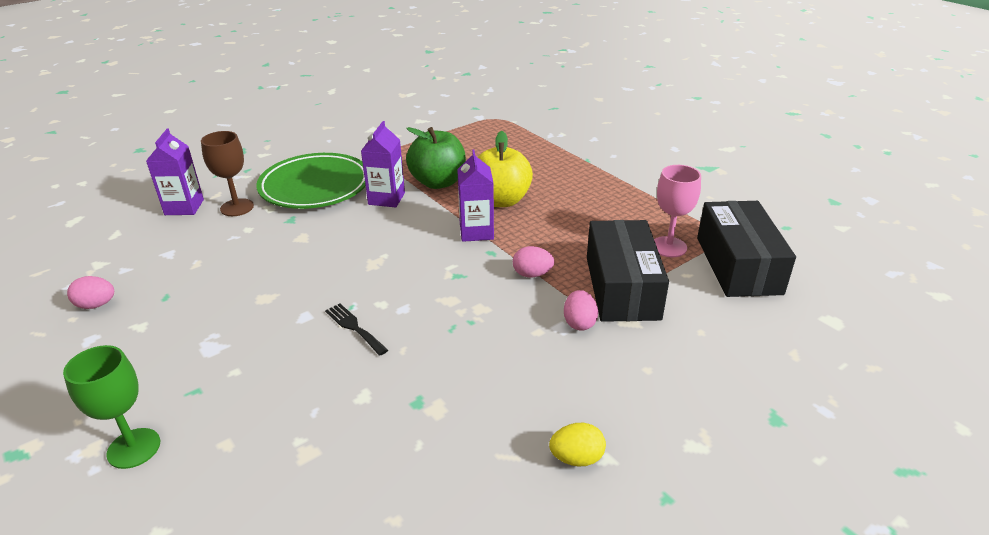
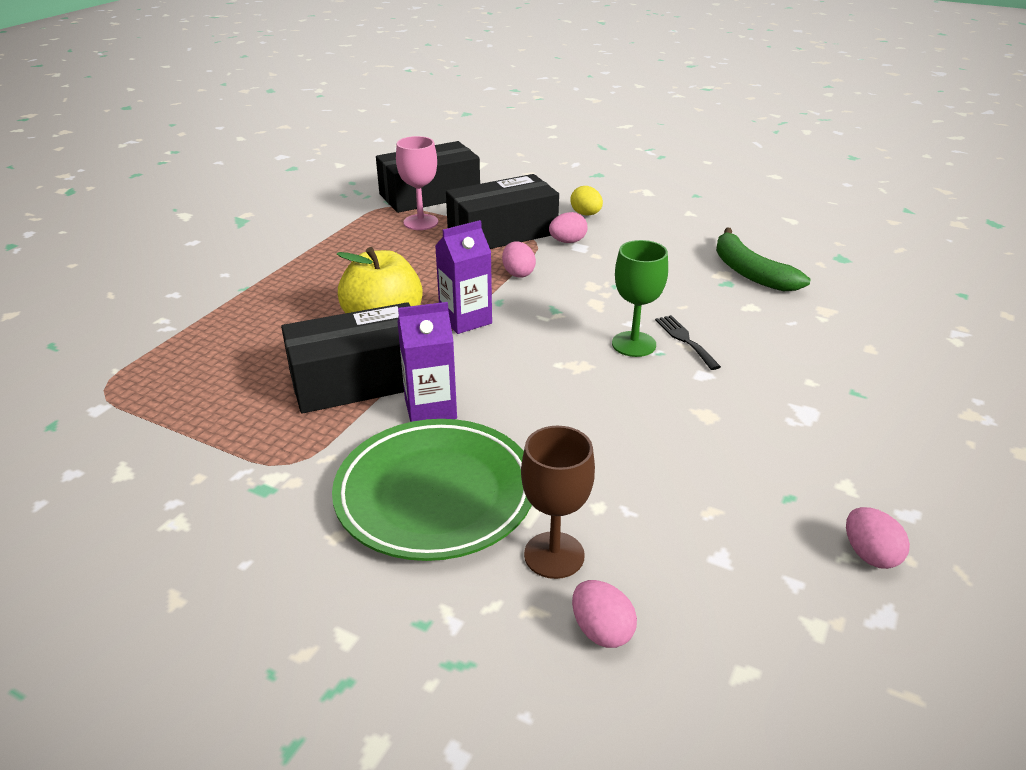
camera: 115 degrees left, 0 degrees up
(134, 448) = (937, 391): green goblet -> green goblet (634, 344)
(184, 207) = (601, 631): purple carton -> pink egg
(354, 327) = (685, 340): black fork -> black fork turned 135 degrees clockwise
(423, 434) = (750, 272): none -> green banana
(438, 182) = (359, 380): green apple -> black box
(576, 458) = (701, 221): yellow egg -> yellow egg (586, 214)

